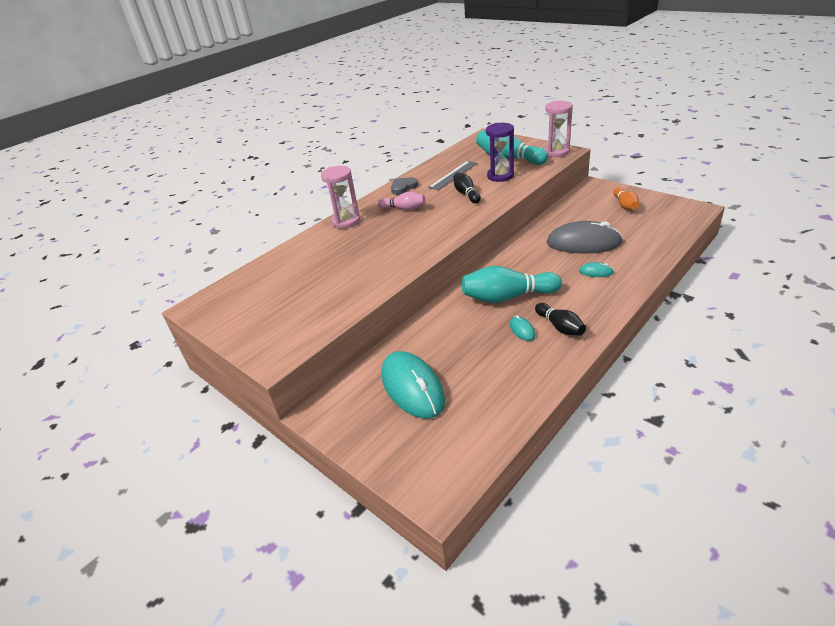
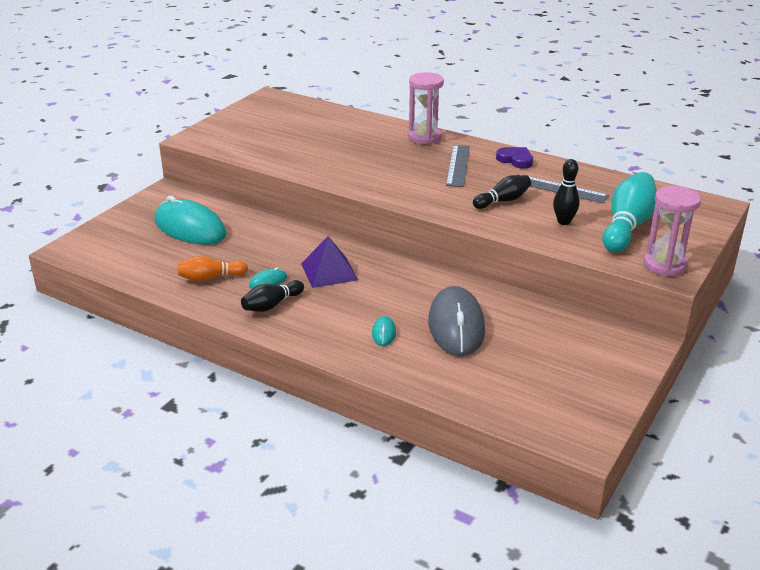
camera: 75 degrees right, 5 degrees down
(403, 187) = (515, 160): grey heart -> purple heart
(404, 209) = (458, 165): pink bowling pin -> grey ruler
(412, 387) = (190, 228): turquoise mouse -> turquoise mouse turned 75 degrees clockwise
(500, 176) = (564, 222): purple hourglass -> black bowling pin
(507, 297) = (329, 271): turquoise bowling pin -> purple pyramid
(625, 205) = (579, 368): orange bowling pin -> orange bowling pin (210, 278)

